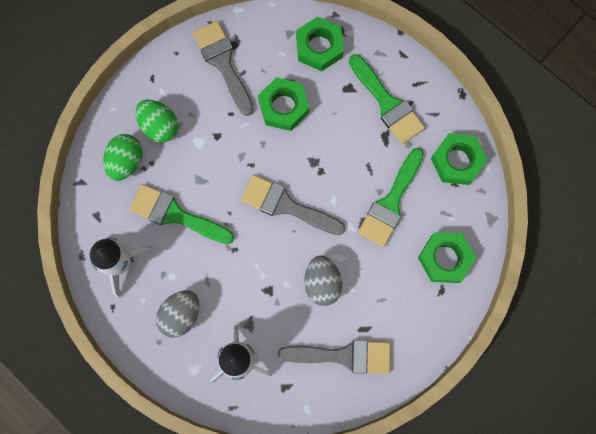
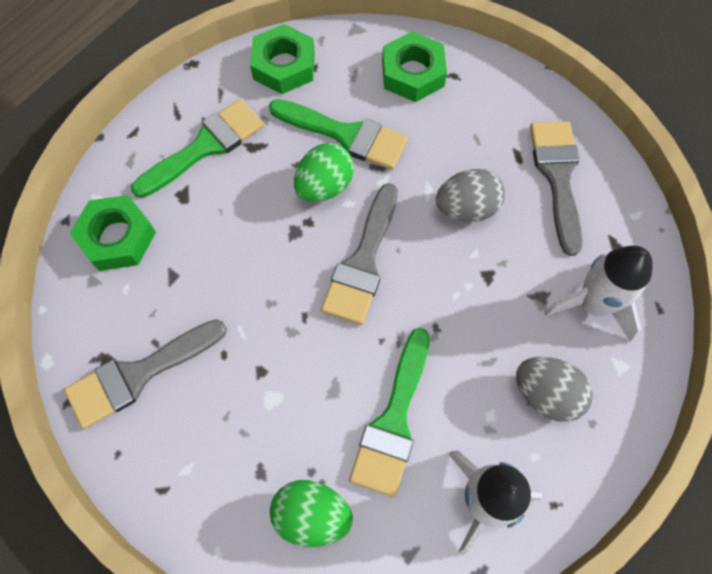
camera: 95 degrees left, 10 degrees down
(160, 126) = (248, 465): green egg -> green egg (324, 186)
(284, 107) = (211, 278): green nut -> none

